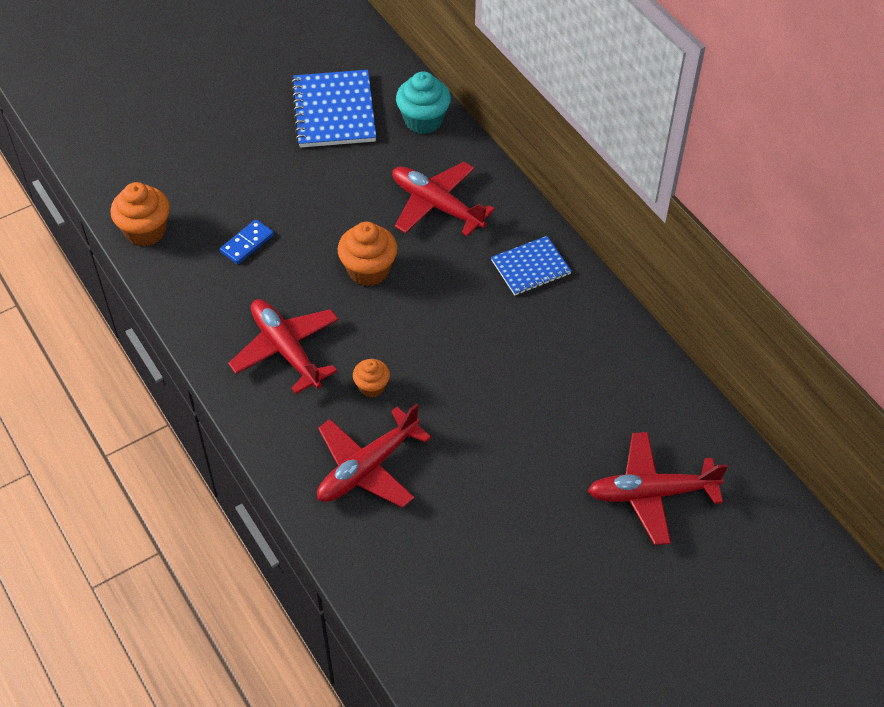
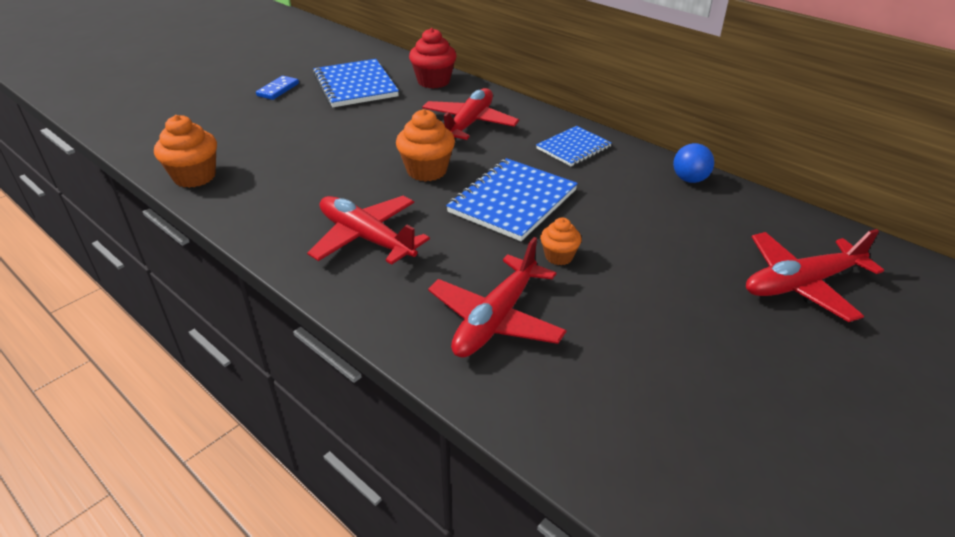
camera: 15 degrees left, 15 degrees down
(247, 243) = (301, 170): blue domino -> blue domino (278, 90)
(372, 387) = (468, 251): orange cupcake -> orange cupcake (559, 256)
(423, 120) = (433, 81): turquoise cupcake -> red cupcake
(436, 205) = (469, 124): red plane -> red plane turned 90 degrees clockwise
(436, 332) = (513, 201): none -> blue notebook
(626, 340) = (689, 179): none -> blue ball

